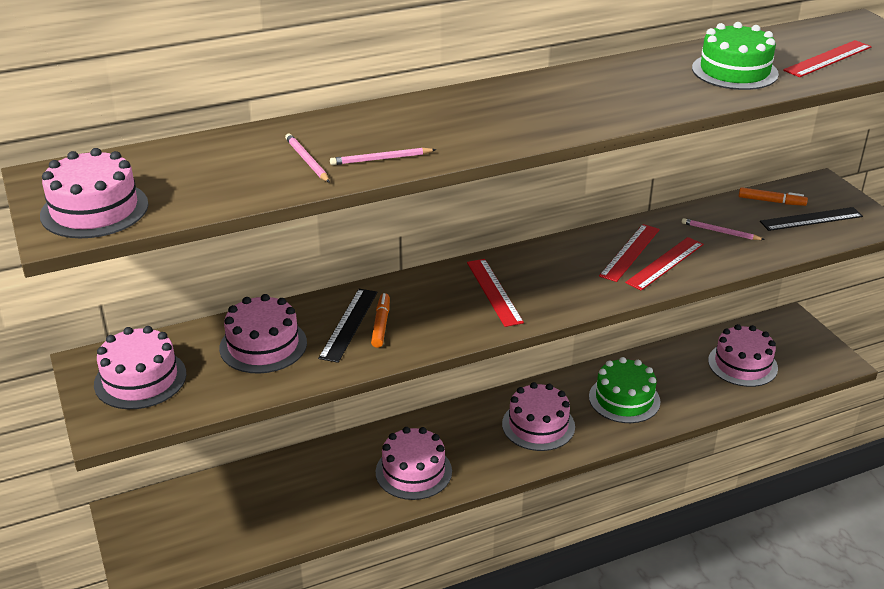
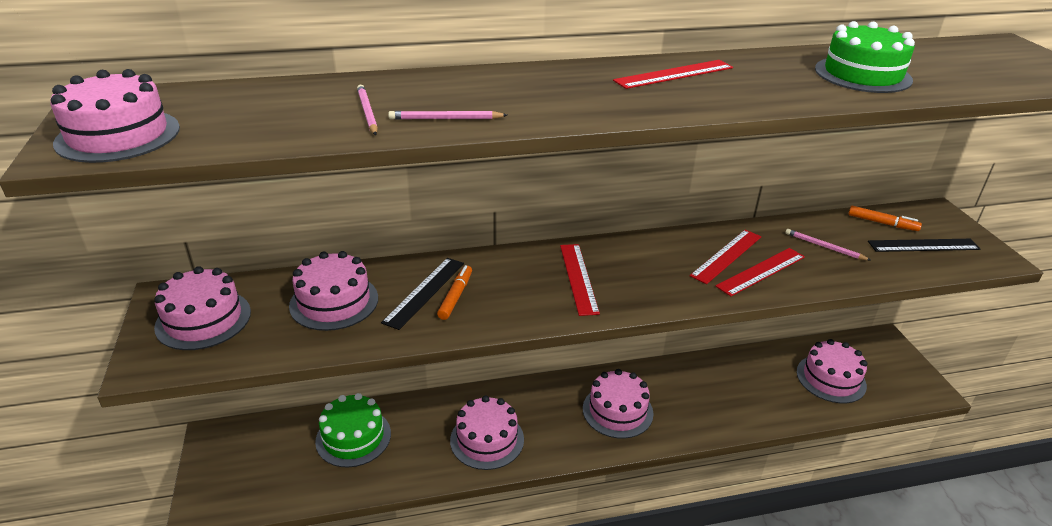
camera: 10 degrees right, 0 degrees up
(624, 399) = (707, 397): green cake -> green cake (353, 437)
(827, 58) = (970, 72): red ruler -> red ruler (674, 74)

